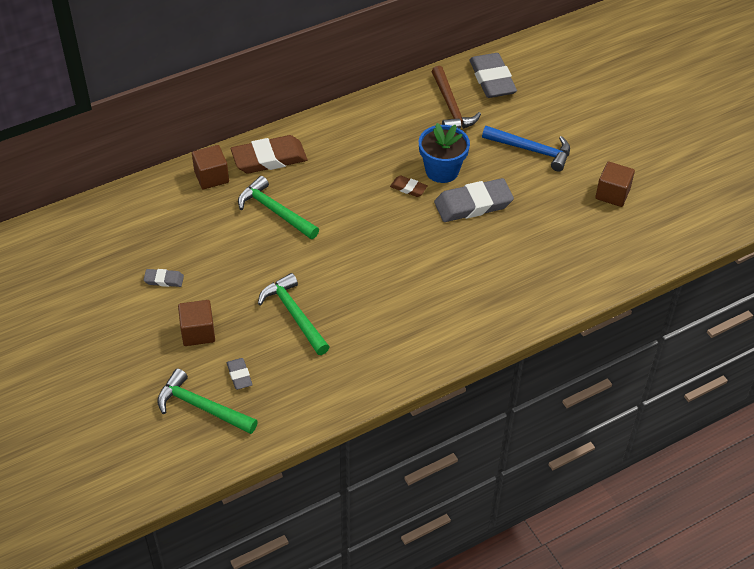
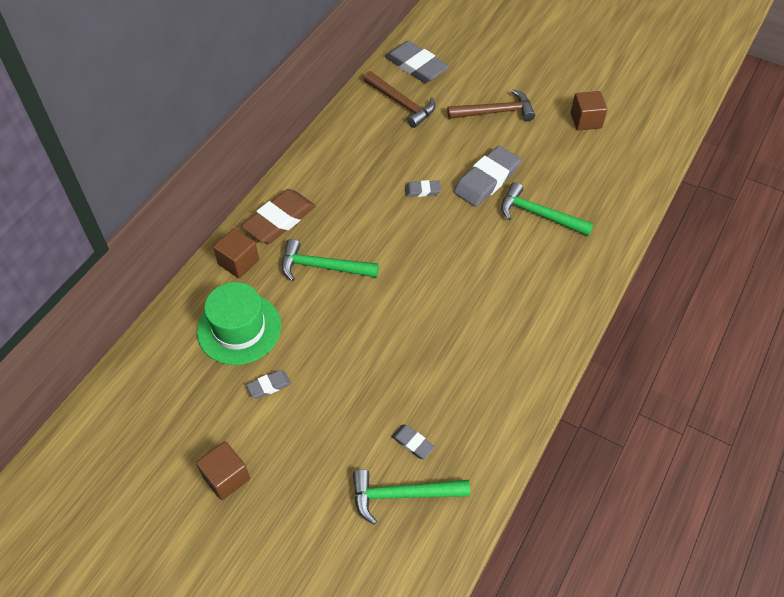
camera: 30 degrees left, 5 degrees up
(173, 227) = (239, 328): none -> green hat
(198, 332) = (341, 421): brown cube -> brown cube (226, 477)
(294, 314) = (416, 356): green hammer -> green hammer (539, 215)
(408, 188) = (422, 190): brown eraser -> grey eraser
(442, 170) = (438, 162): blue flower pot -> none
(531, 150) = (495, 112): blue hammer -> brown hammer

